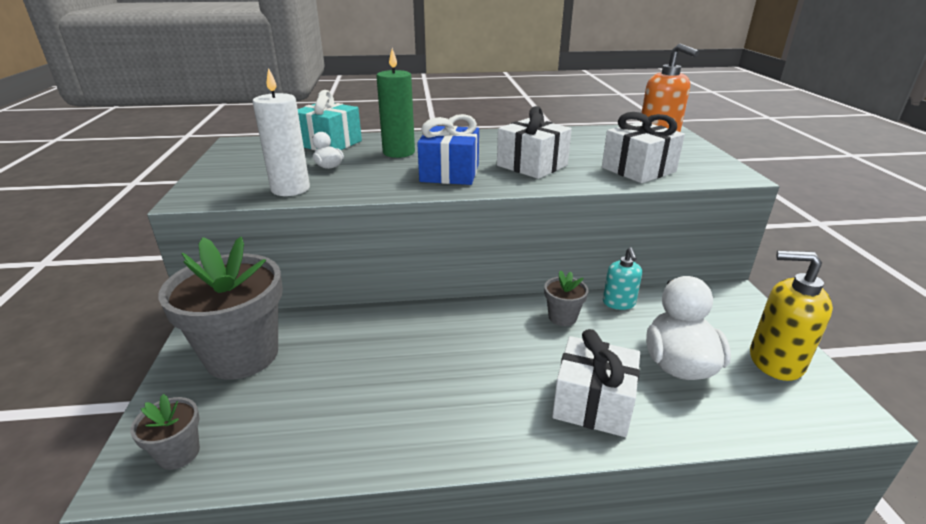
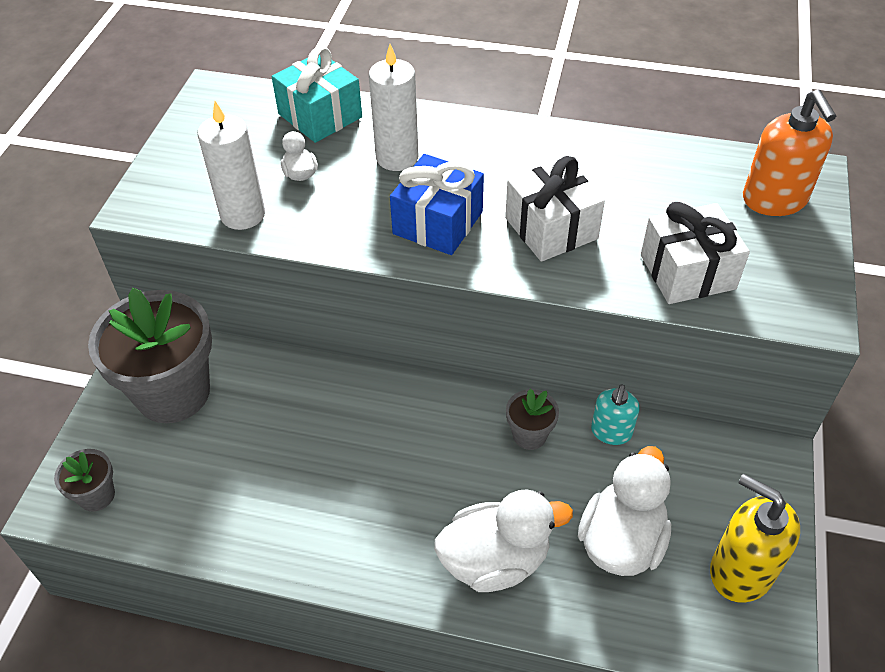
camera: 20 degrees right, 20 degrees up
(399, 152) = (397, 157): green candle -> white candle
(593, 403) = (495, 560): white gift -> white duck

